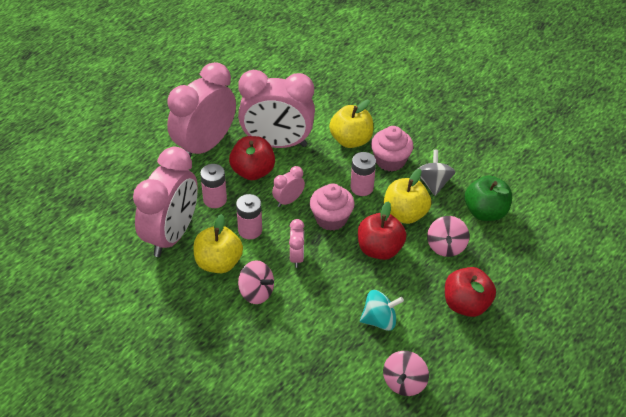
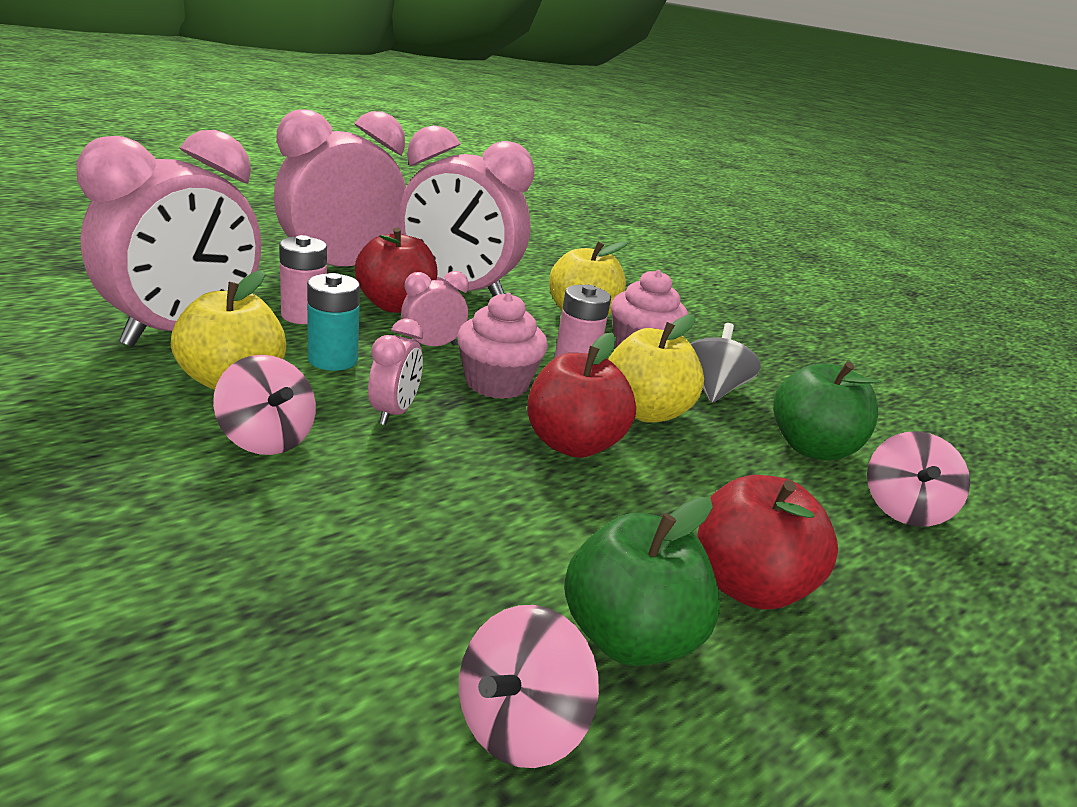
camera: 10 degrees right, 20 degrees down
(250, 230) = (333, 360): pink battery -> turquoise battery
(379, 320) = (516, 558): turquoise spinning top -> none
(429, 341) = (629, 636): none -> green apple
(446, 246) = (718, 475): pink spinning top -> pink spinning top (903, 509)

